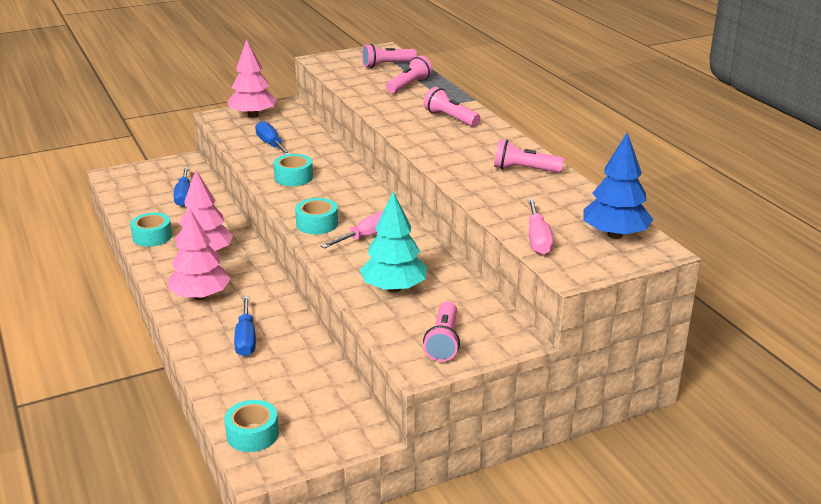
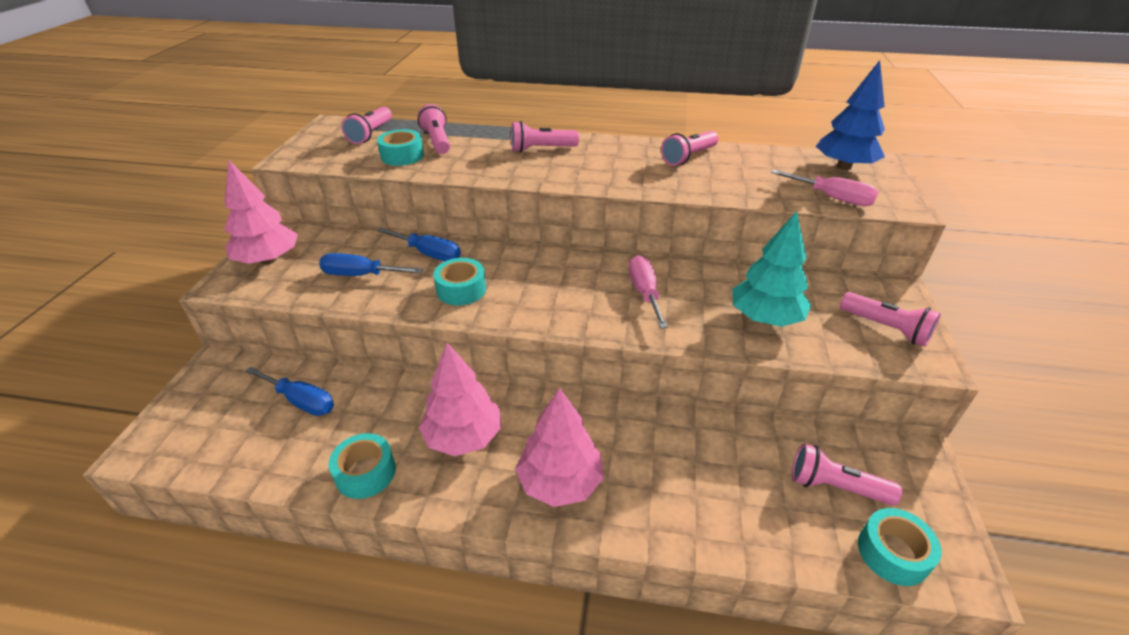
camera: 55 degrees left, 10 degrees up
(246, 339) = (688, 478): blue screwdriver -> blue screwdriver (429, 254)
(294, 400) = (835, 486): none -> pink flashlight
(317, 224) = (586, 314): turquoise tape -> turquoise tape (402, 156)

